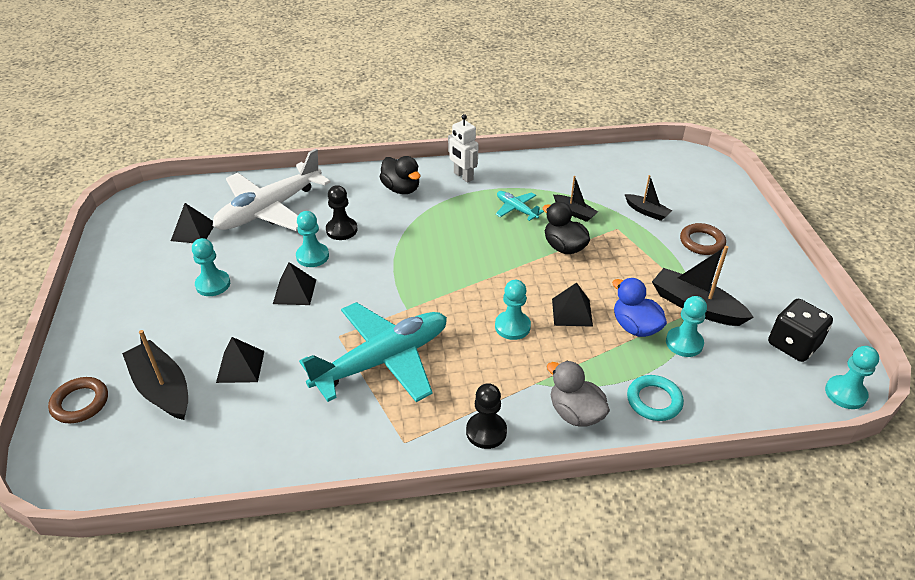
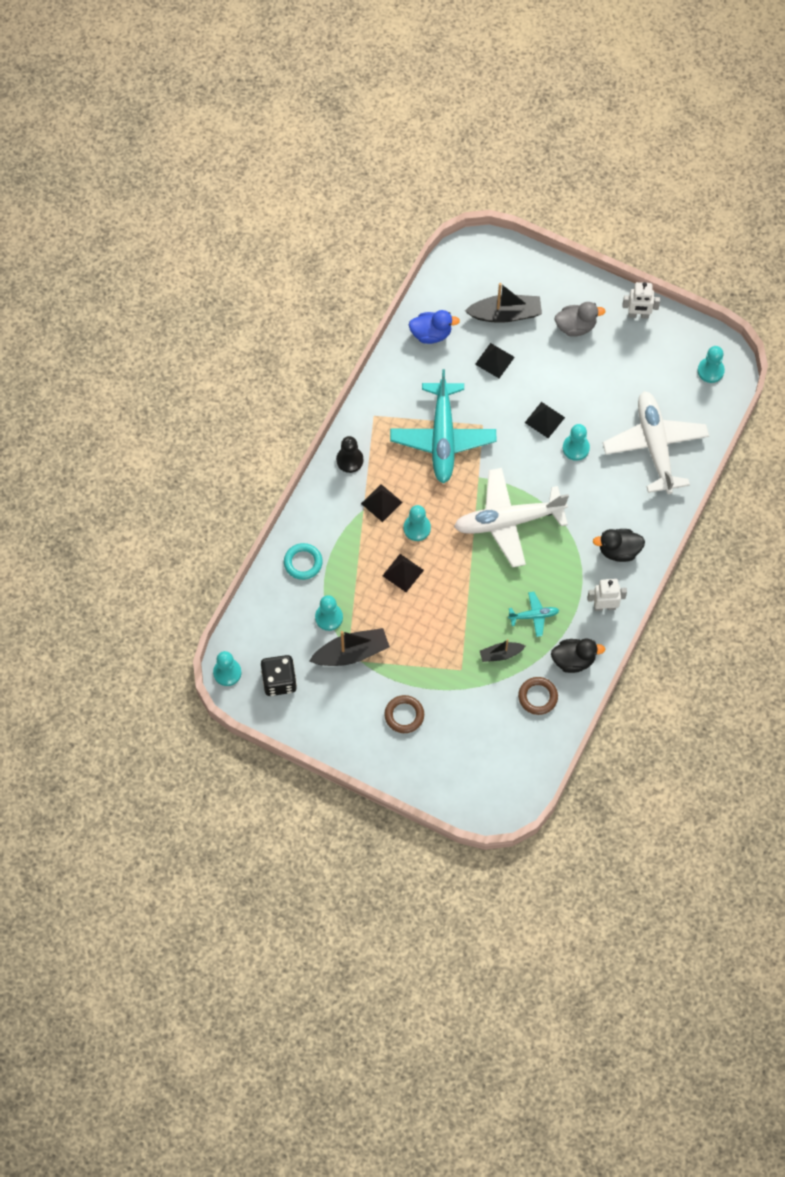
camera: 125 degrees right, 25 degrees up
(80, 403) = (523, 271): brown ring -> brown ring (538, 697)
(106, 280) = (638, 315): none -> white robot
(193, 231) = (660, 385): black pyramid -> black pyramid (381, 503)
(213, 284) = (587, 375): turquoise pawn -> turquoise pawn (710, 371)
(341, 230) = (594, 481): black pawn -> none
(438, 265) = (508, 521): none -> white plane
(564, 247) = (467, 616): black duck -> black duck (573, 660)
(575, 413) = (327, 514): grey duck -> grey duck (576, 326)
(635, 327) = (362, 600): blue duck -> blue duck (431, 334)
(647, 211) = (464, 707): black boat -> none

